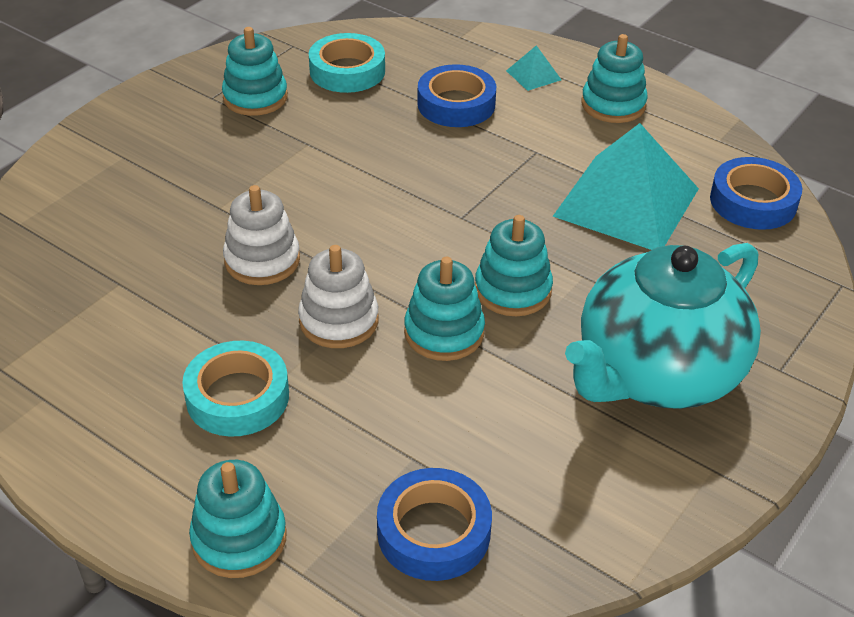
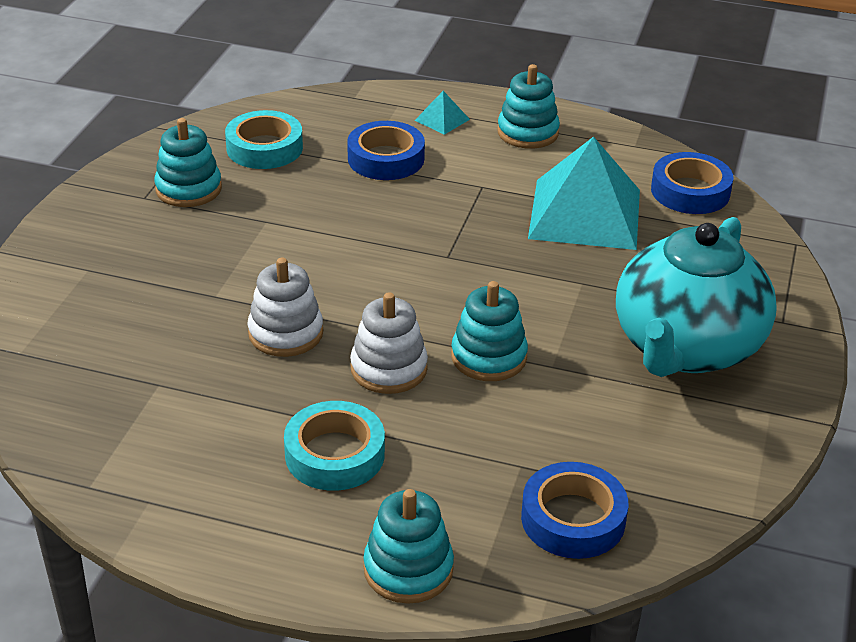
camera: 20 degrees left, 5 degrees down
(513, 290) = (528, 308): turquoise stacking toy -> none

